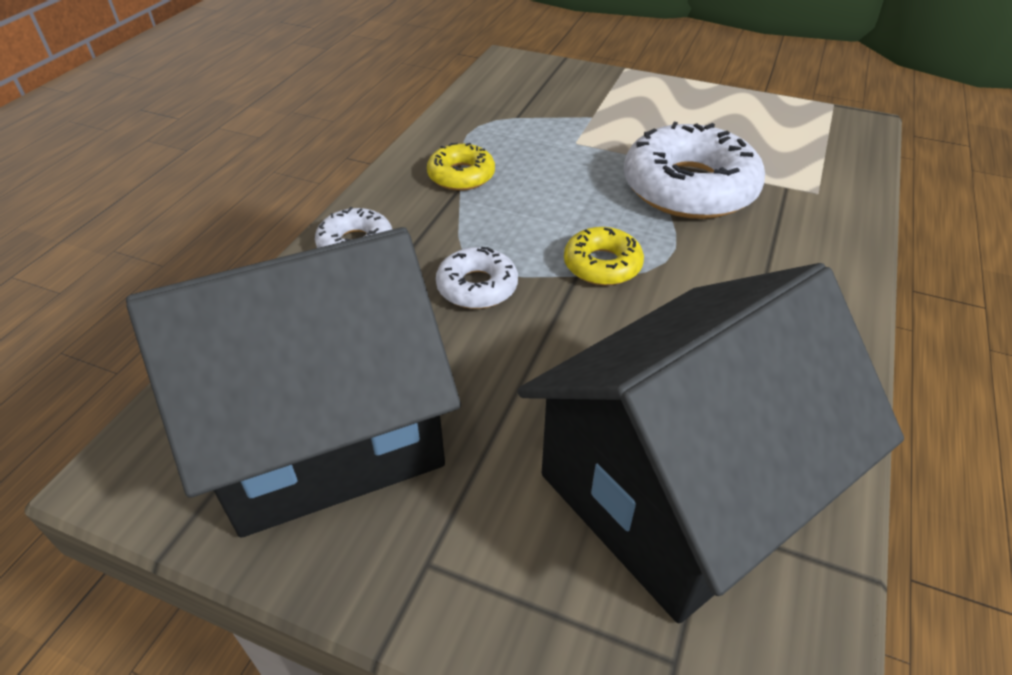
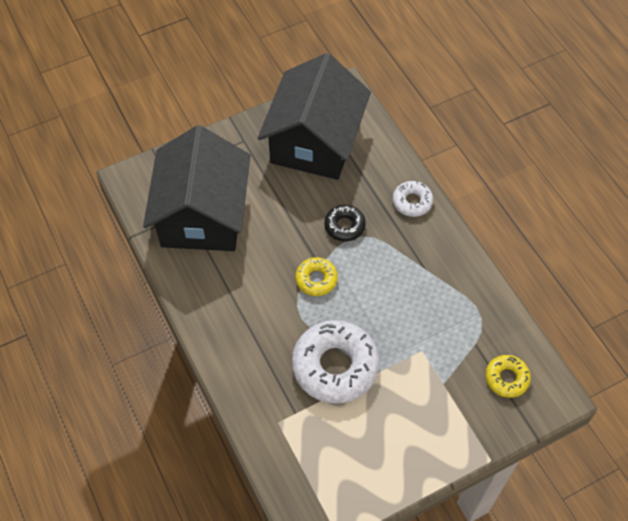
camera: 130 degrees right, 15 degrees up
(461, 175) = (434, 275): yellow donut -> yellow donut (506, 378)
(477, 287) = (344, 226): white donut -> black donut

